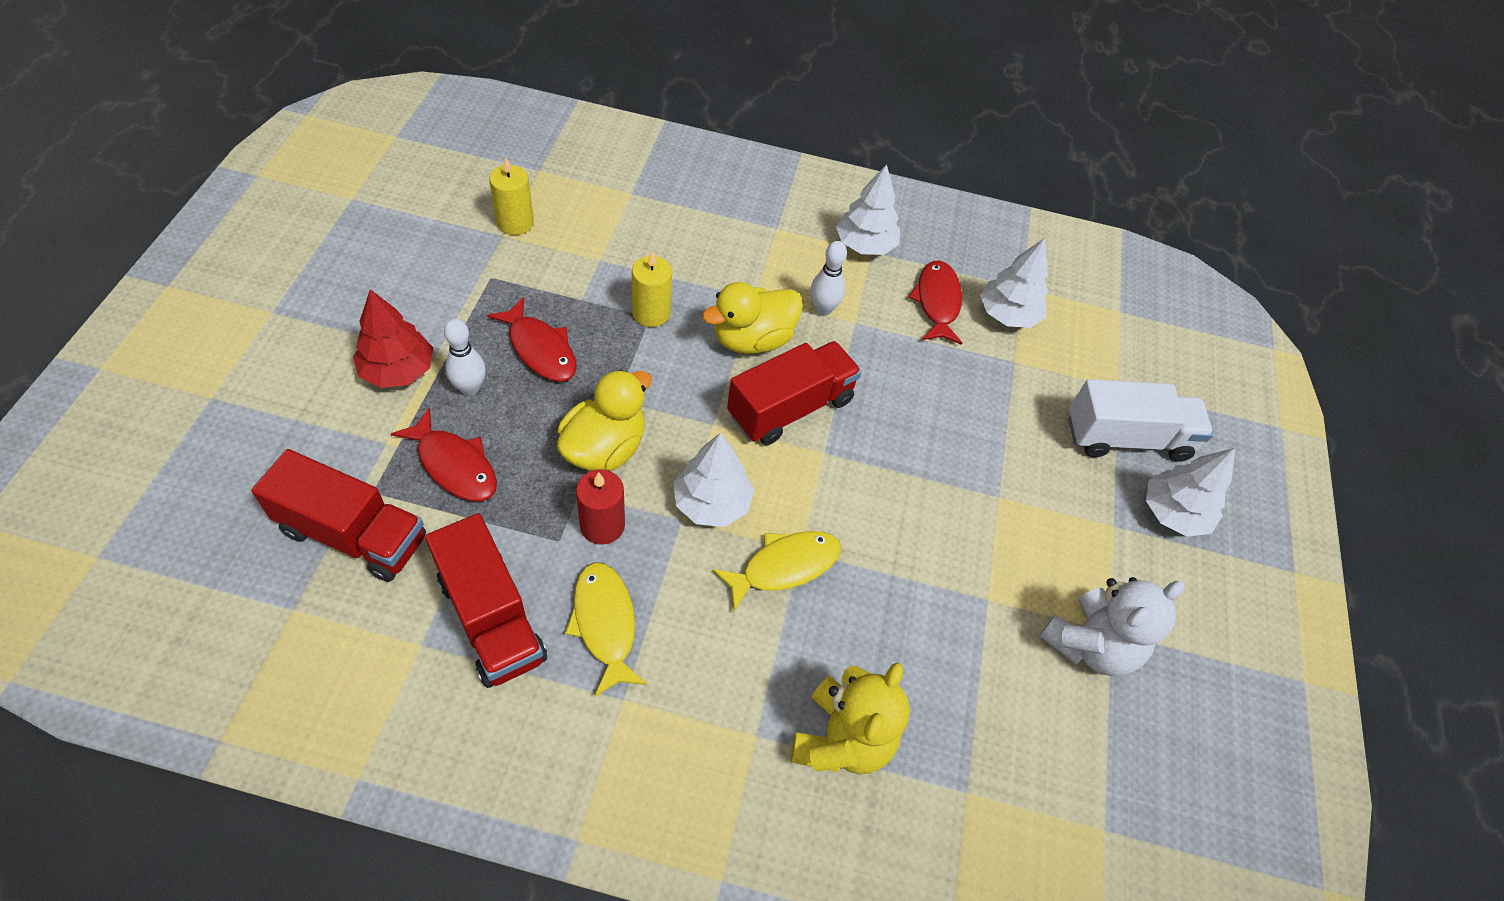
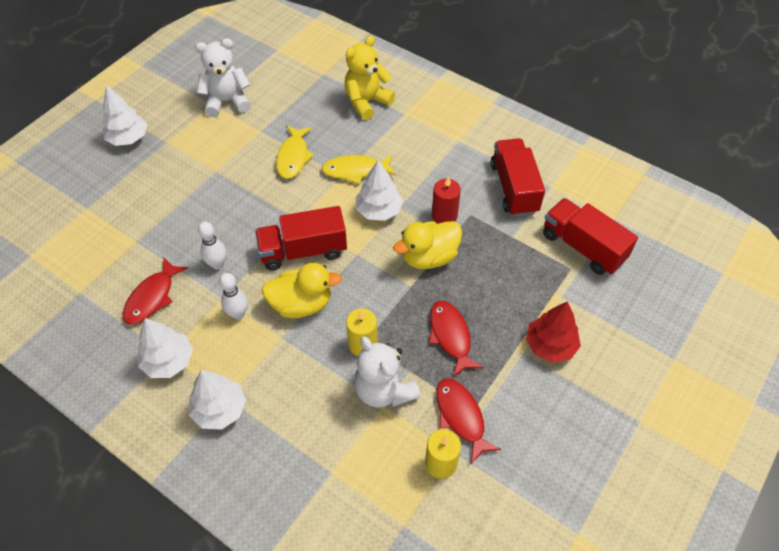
camera: 150 degrees left, 0 degrees up
(454, 465) = (521, 271): red fish -> red fish (461, 417)
(470, 388) = (504, 319): white bowling pin -> white bowling pin (217, 264)
(604, 273) = (384, 390): none -> white teddy bear
(605, 624) = (458, 171): yellow fish -> yellow fish (293, 157)
(1007, 315) = (111, 274): white tree -> white tree (220, 409)
(1126, 438) = (113, 179): white truck -> none

